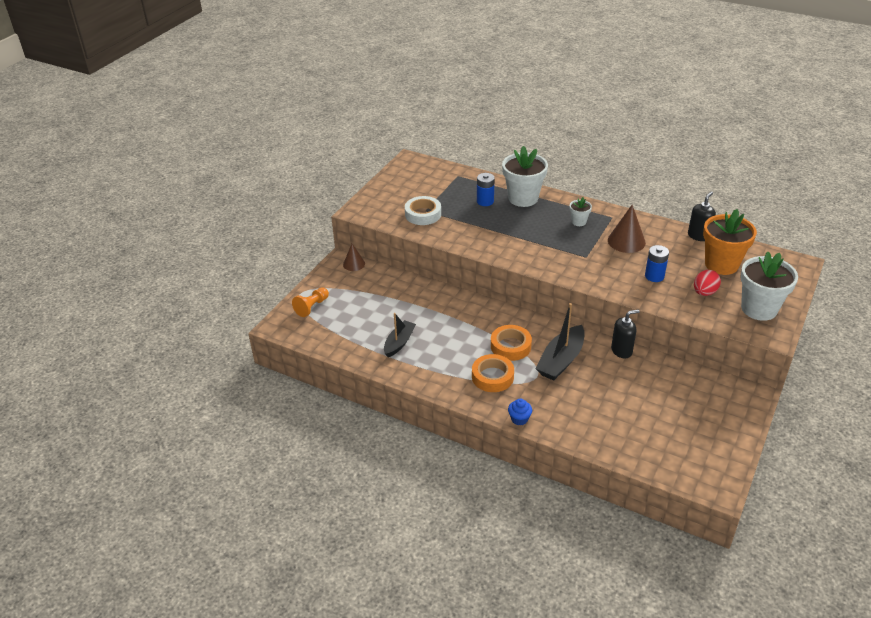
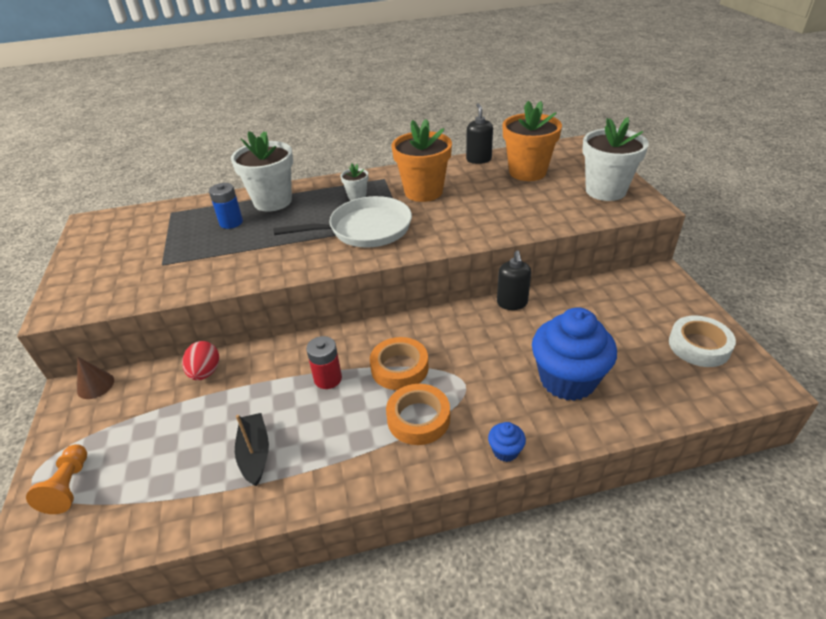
camera: 40 degrees left, 0 degrees up
(423, 214) = (162, 270): white tape -> white tape (699, 346)
(467, 328) = (328, 379): none -> red battery
(558, 248) = (365, 229): none -> white pan
(561, 360) = (469, 349): black boat -> none
(598, 410) = (567, 380): none -> blue cupcake
(621, 351) = (512, 303): black soap dispenser -> black soap dispenser turned 150 degrees clockwise
(626, 241) = (423, 192): brown cone -> orange flower pot
(654, 276) = (487, 208): blue battery -> none
(704, 292) = (547, 200): red egg -> red egg (205, 372)

